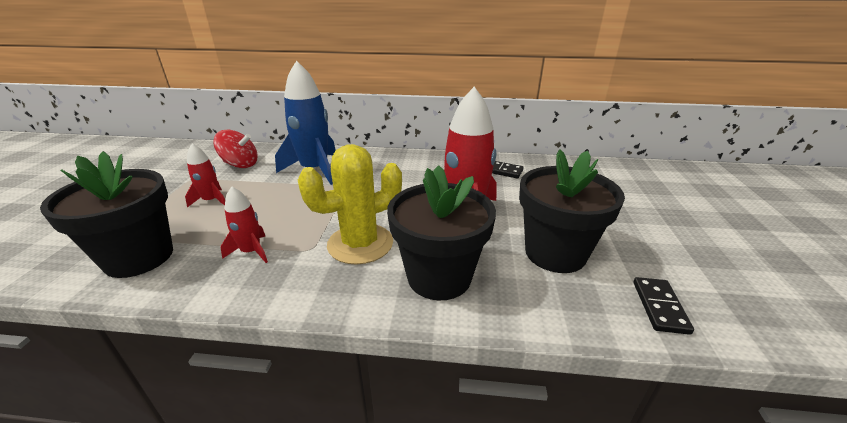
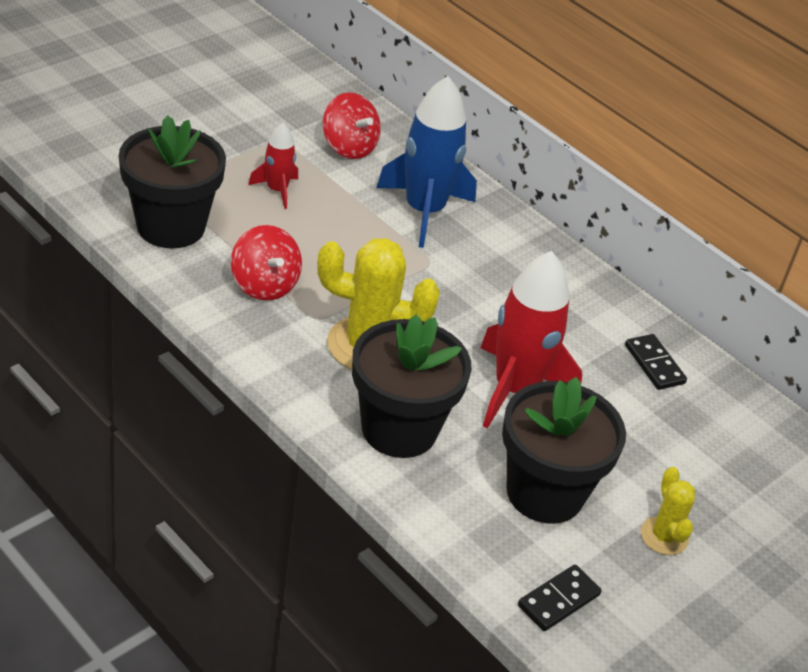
camera: 35 degrees right, 10 degrees up
(251, 251) = (264, 285): red rocket -> red spinning top
(627, 233) = (664, 536): none -> yellow cactus

